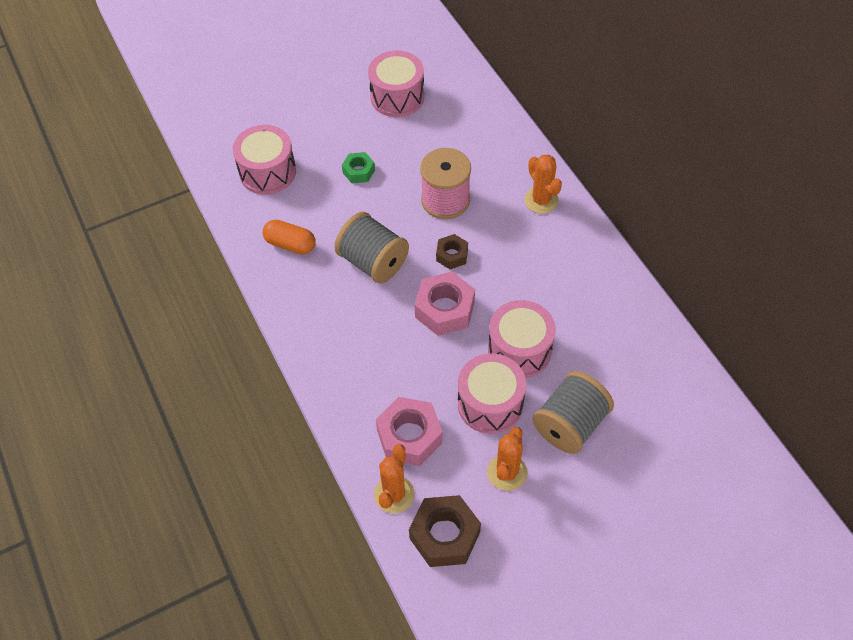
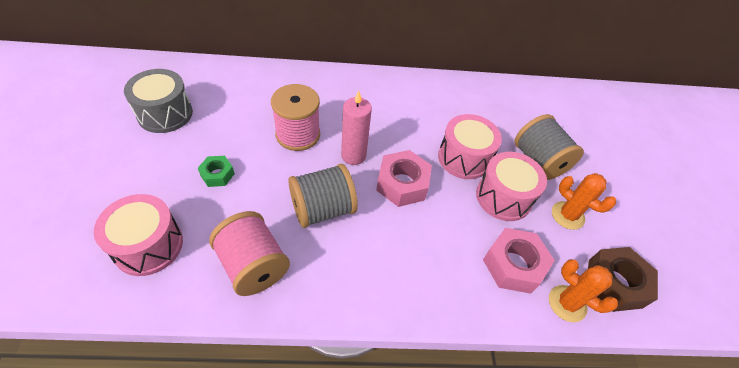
camera: 70 degrees left, 5 degrees down
(290, 244) = (253, 265): orange capsule -> pink spool
(397, 97) = (165, 114): pink drum -> grey drum
(452, 255) = (353, 155): brown nut -> pink candle
(541, 200) = (342, 86): orange cactus -> none

